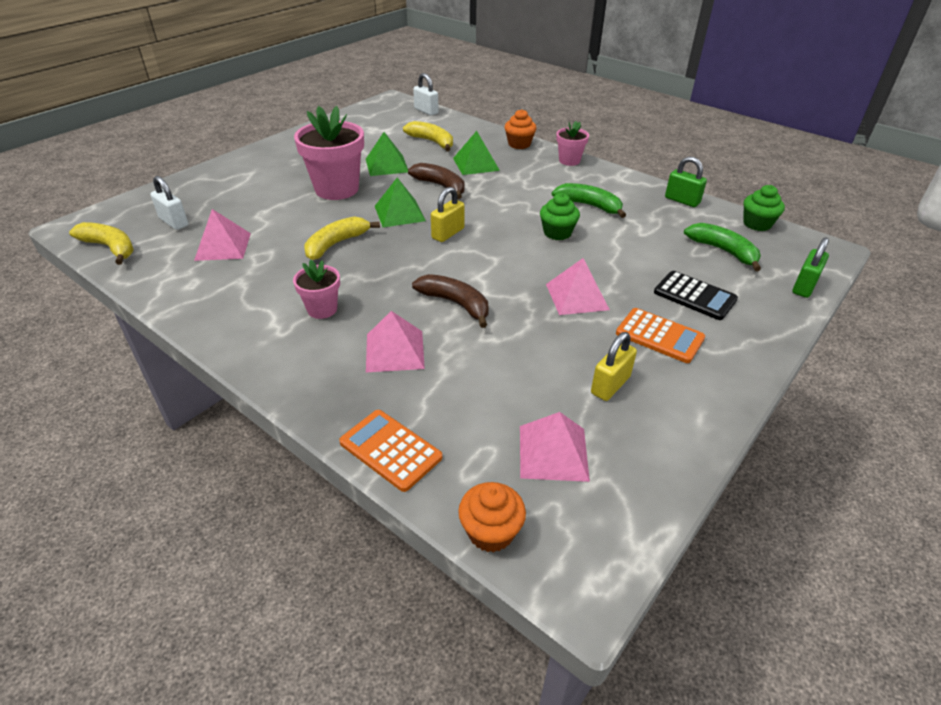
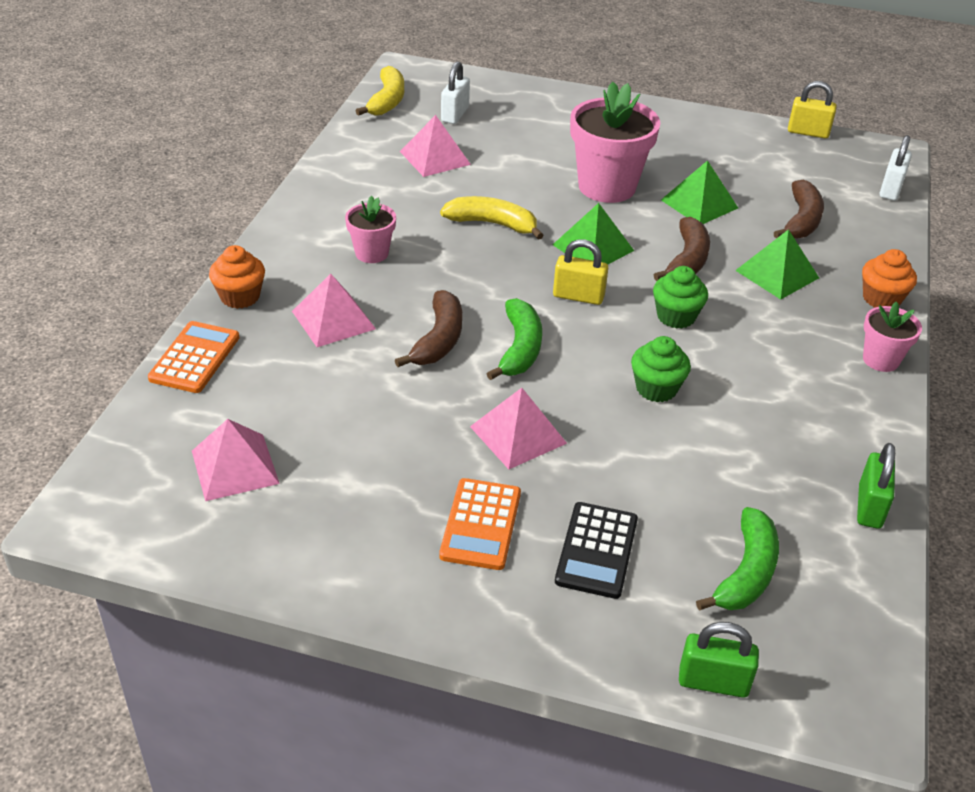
camera: 65 degrees right, 0 degrees up
(432, 142) = (801, 220): yellow banana -> brown banana
(490, 532) = (120, 446): orange cupcake -> orange cupcake (240, 297)
(589, 206) = (758, 405): green banana -> green banana (520, 348)
(610, 385) = (361, 493): yellow padlock -> yellow padlock (808, 132)
(757, 224) = (872, 611): green cupcake -> green cupcake (676, 316)

